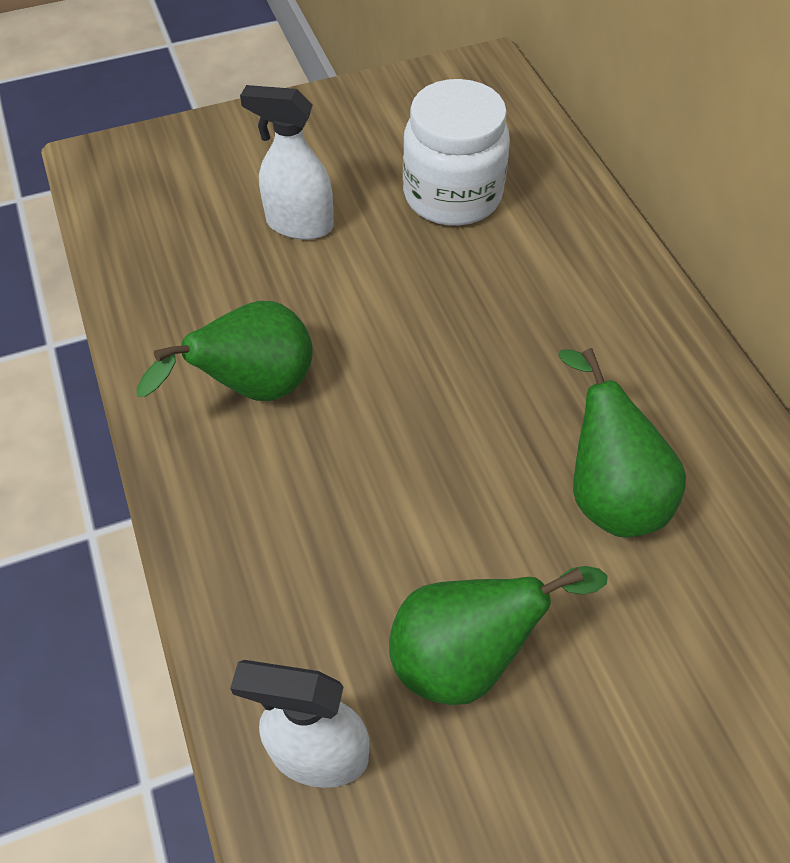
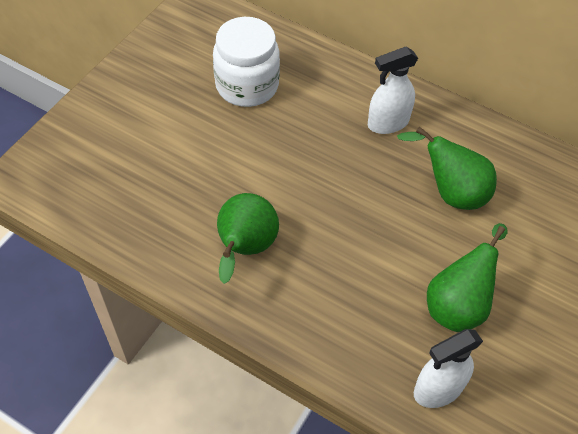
camera: 40 degrees left, 0 degrees up
(299, 224) = (181, 148): white spray bottle -> white spray bottle (387, 123)

